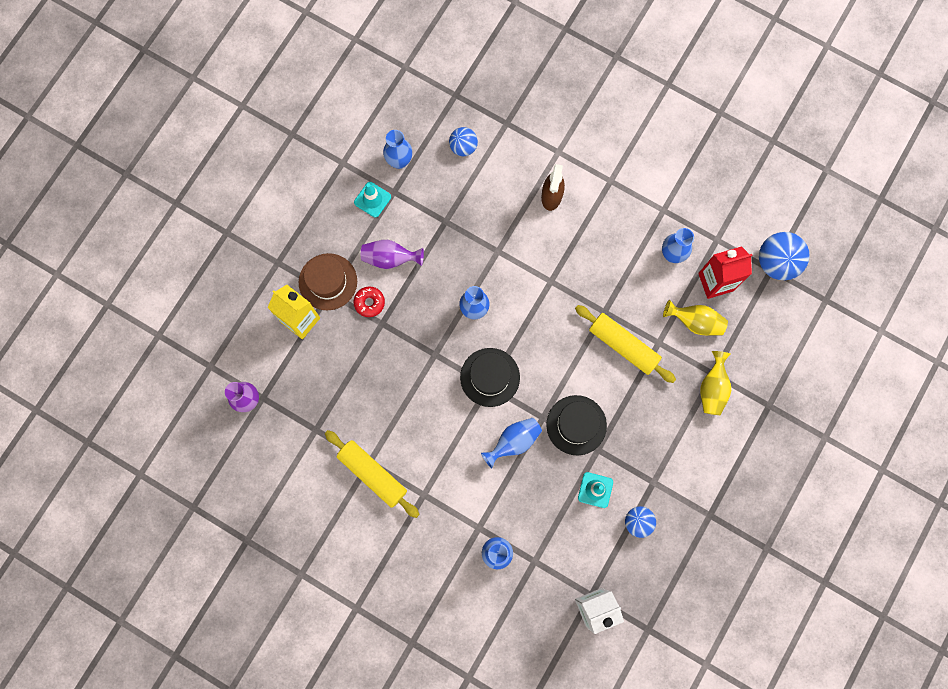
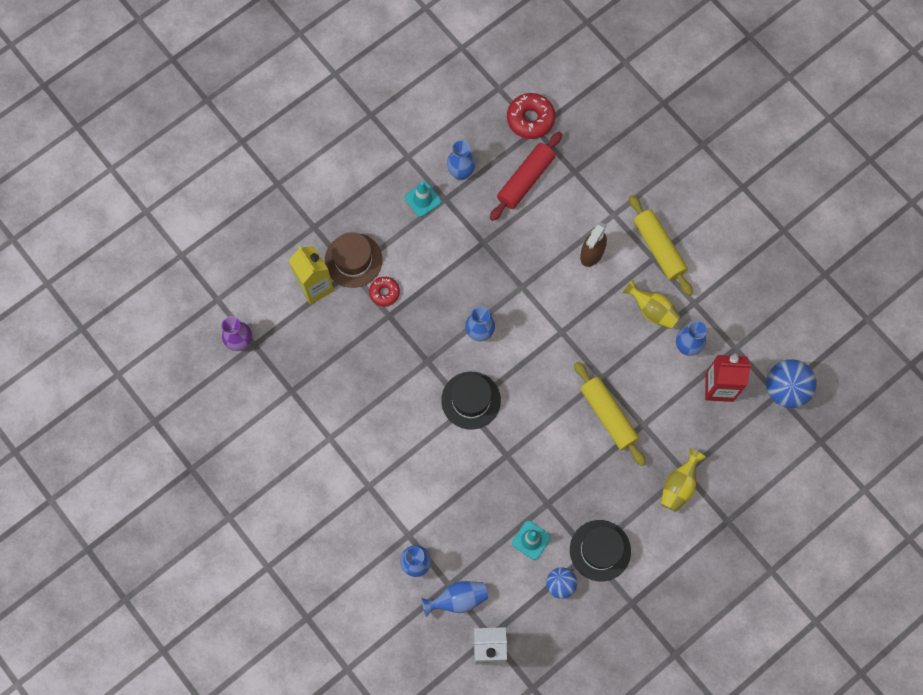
camera: 20 degrees right, 5 degrees down
(372, 474) = (328, 450): yellow rolling pin -> yellow rolling pin (658, 248)
(390, 258) = (419, 259): purple vase -> none
(446, 86) = (530, 119): none -> red donut
(463, 147) = (525, 180): blue ball -> red rolling pin
(513, 442) = (471, 468): blue vase -> blue vase (458, 599)
(576, 425) = (535, 473): black hat -> black hat (600, 550)
(695, 322) = (685, 417): yellow vase -> yellow vase (652, 310)

